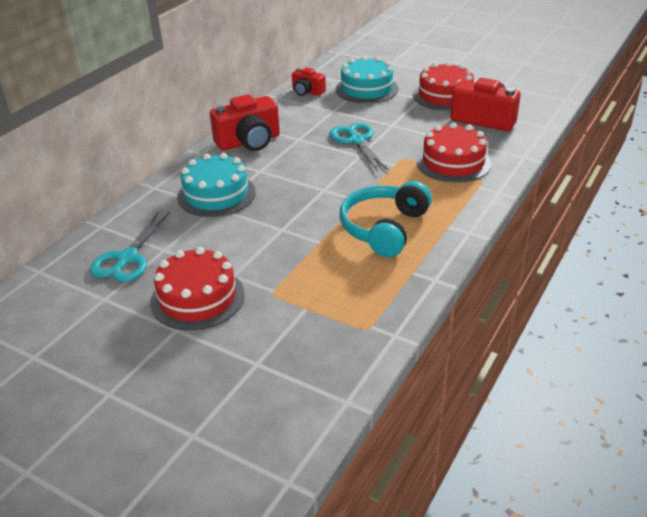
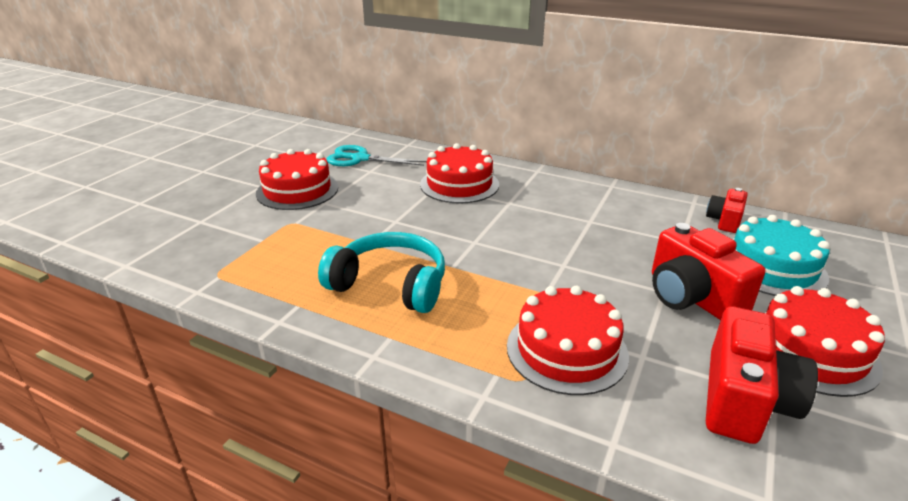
camera: 85 degrees right, 5 degrees down
(216, 194) = (459, 184): turquoise cake -> red cake
(249, 142) = (571, 192): red camera -> red camera (692, 297)
(356, 141) = (601, 261): turquoise scissors -> none

